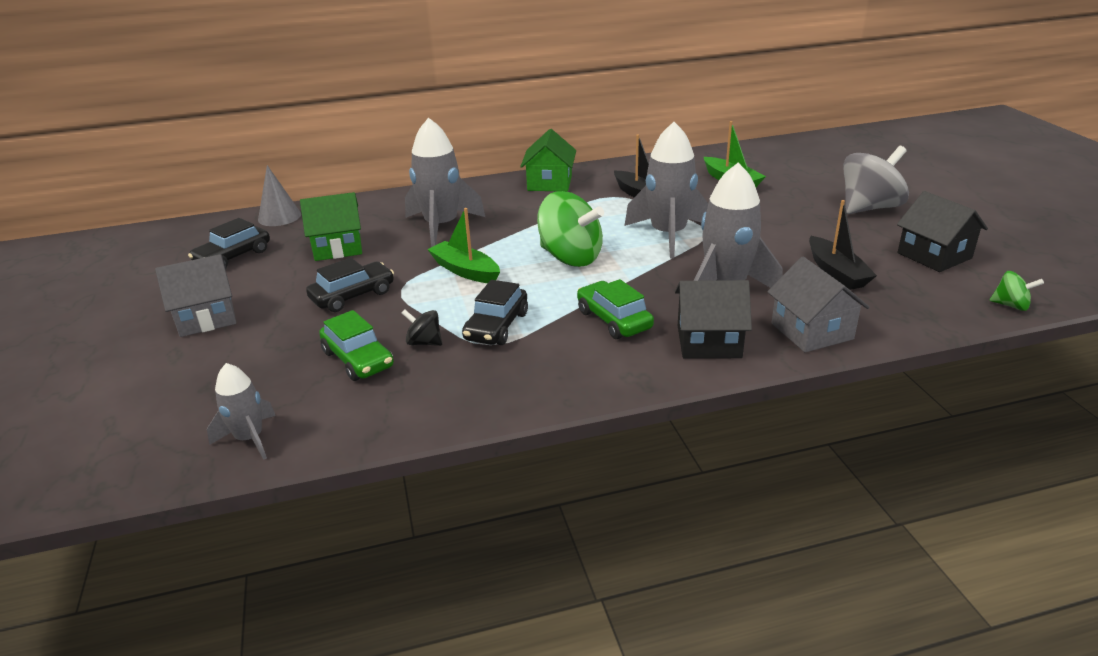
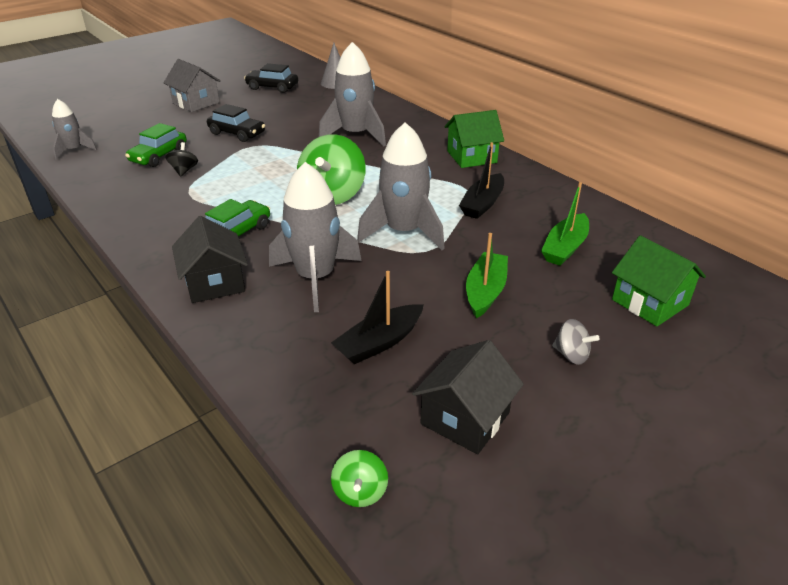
camera: 65 degrees right, 5 degrees up
(338, 247) = (302, 111): green house -> green house (650, 302)
(465, 271) = (289, 160): green boat -> green boat (485, 291)
(496, 326) = (212, 189): black car -> none
(811, 331) = (249, 337): grey house -> none
(869, 208) = (571, 355): grey spinning top -> grey spinning top, size x0.47

